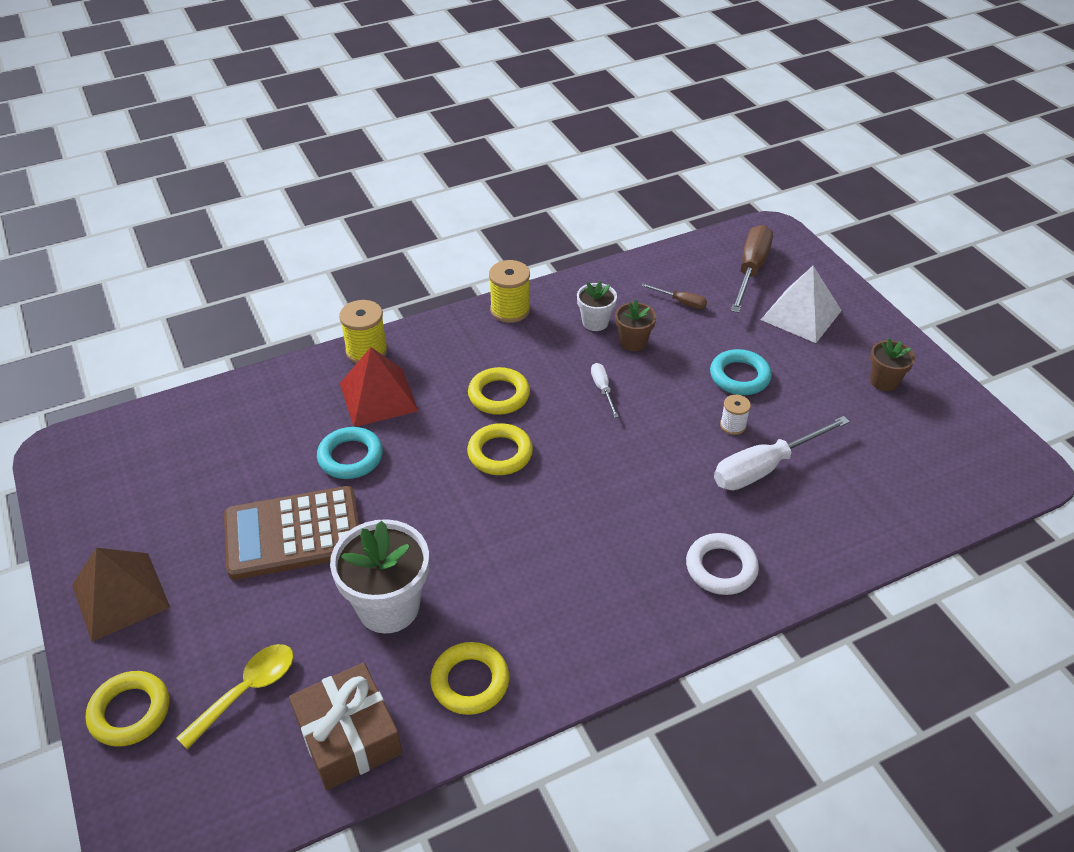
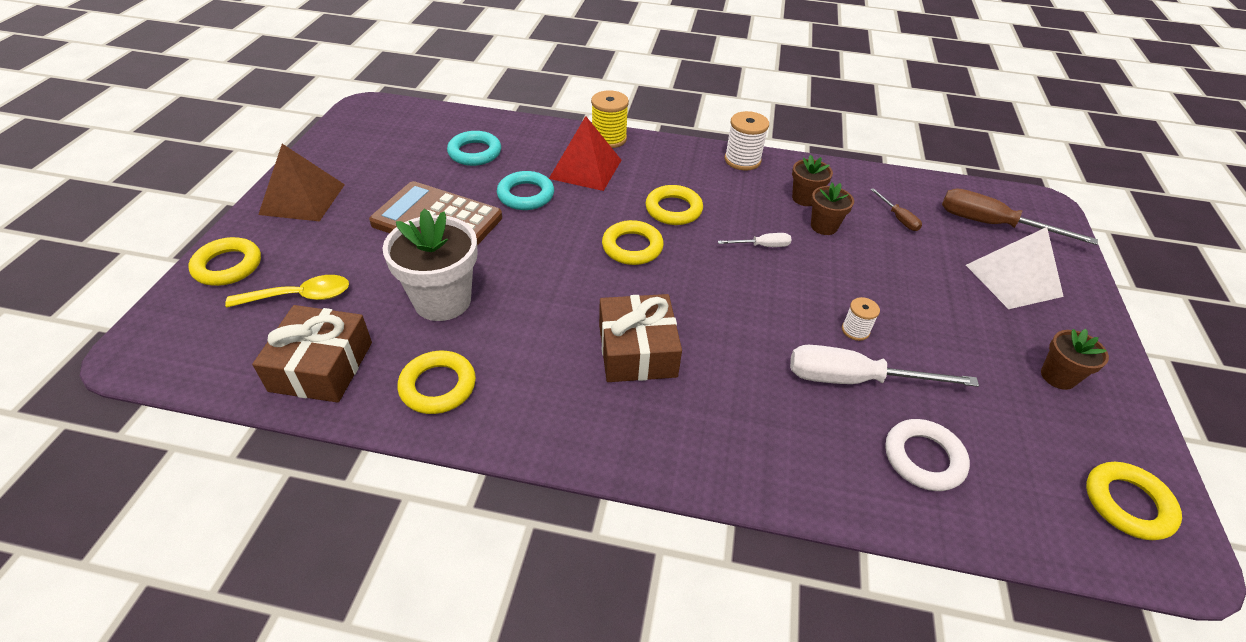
camera: 35 degrees right, 0 degrees up
(510, 310) = (742, 160): yellow spool -> white spool
(595, 322) = (804, 198): white flower pot -> brown flower pot
(595, 545) = (637, 350): none -> brown gift
(602, 389) = (762, 246): white screwdriver -> white screwdriver turned 60 degrees clockwise
(721, 568) = (728, 434): white ring -> white ring (923, 458)
(739, 376) = (900, 297): turquoise ring -> turquoise ring (475, 153)
(751, 270) = (992, 225): brown screwdriver -> brown screwdriver turned 120 degrees counterclockwise
(983, 453) = (1127, 504): none -> yellow ring

